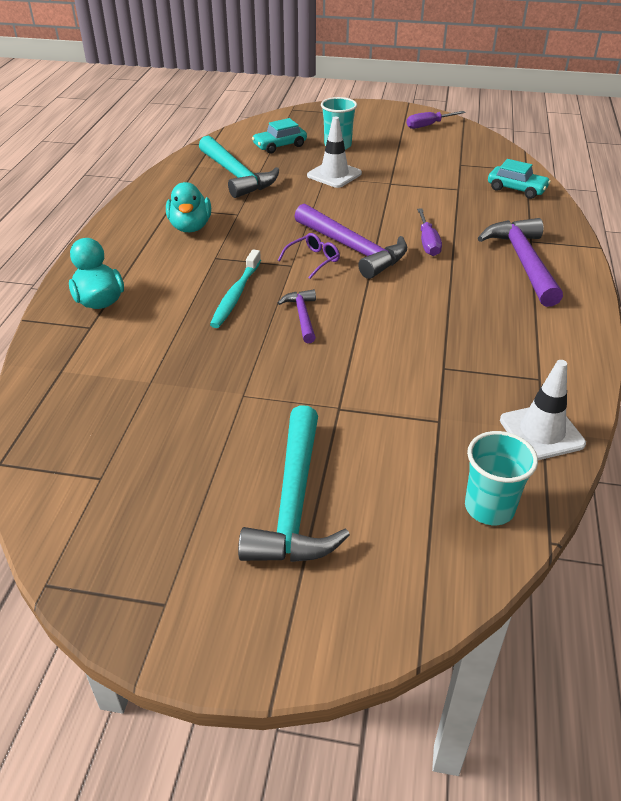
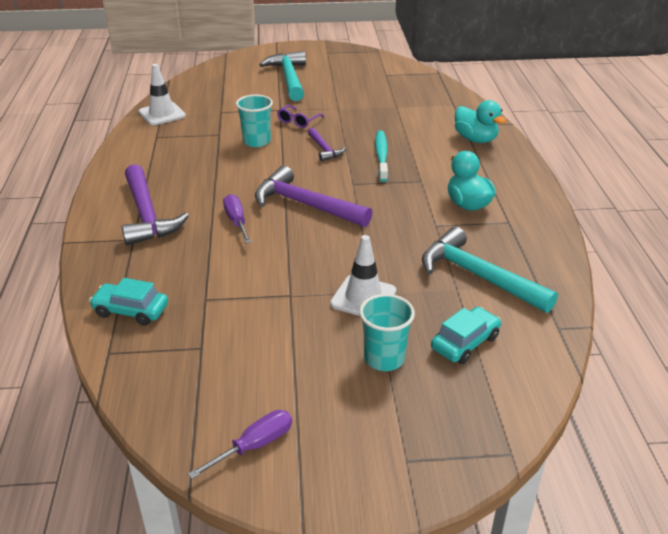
camera: 165 degrees right, 5 degrees down
(313, 260) = (336, 190): purple glasses -> purple glasses (298, 121)
(489, 507) = (195, 87): turquoise cup -> turquoise cup (256, 141)

